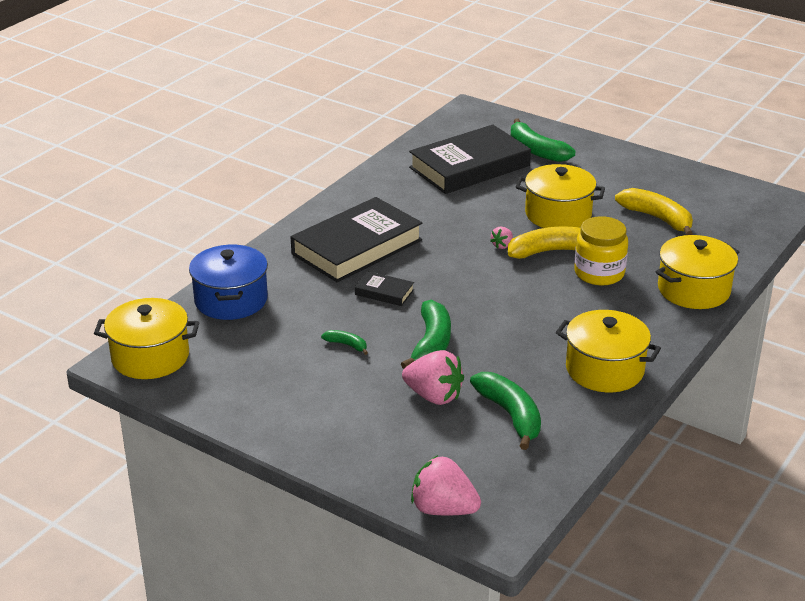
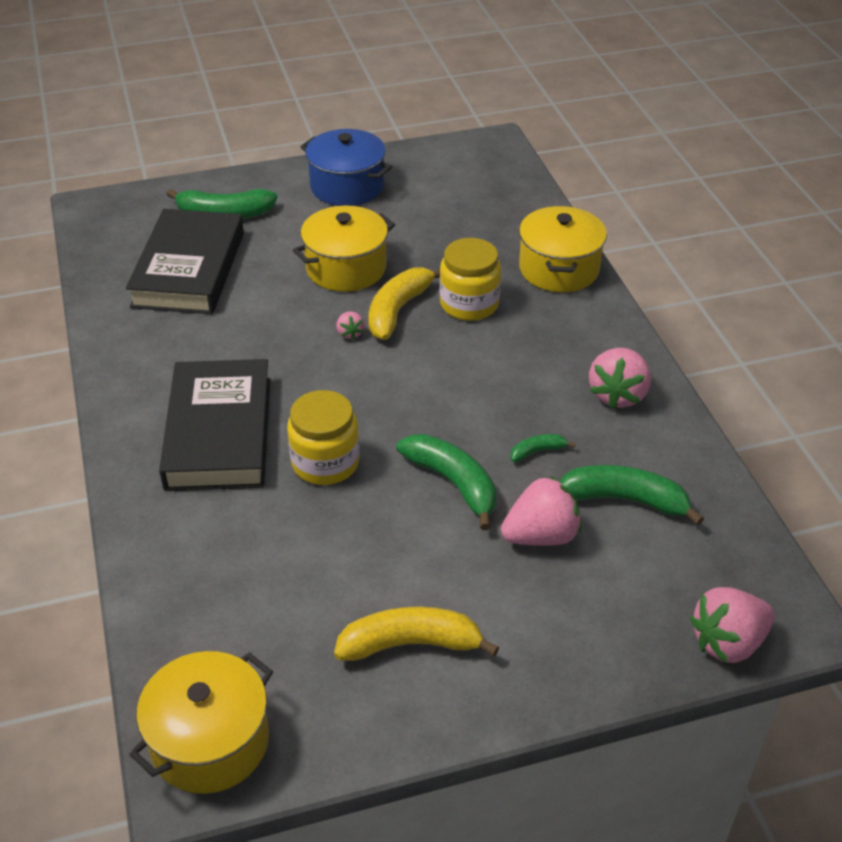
camera: 50 degrees left, 10 degrees up
(231, 300) = (187, 596): blue pot -> blue pot (347, 186)
(347, 345) = (383, 548): green banana -> green banana (537, 451)
(384, 292) = (325, 462): black book -> yellow jar
(604, 370) = (618, 394): yellow pot -> pink strawberry
(657, 218) = (429, 219): yellow banana -> yellow banana (411, 644)

